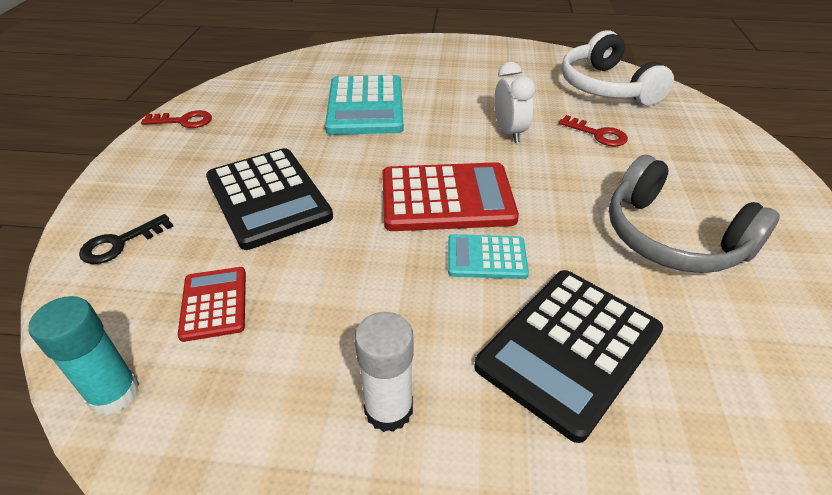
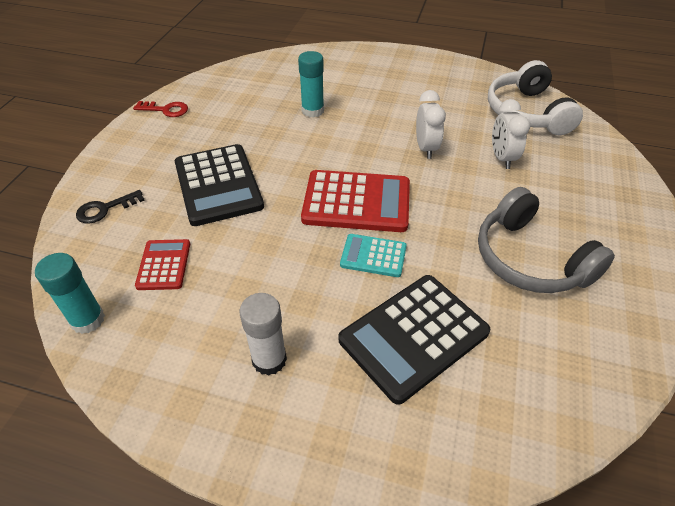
camera: 10 degrees right, 5 degrees up
(365, 106) = (312, 111): turquoise calculator -> turquoise glue stick
(597, 134) = (502, 158): red key -> white clock

